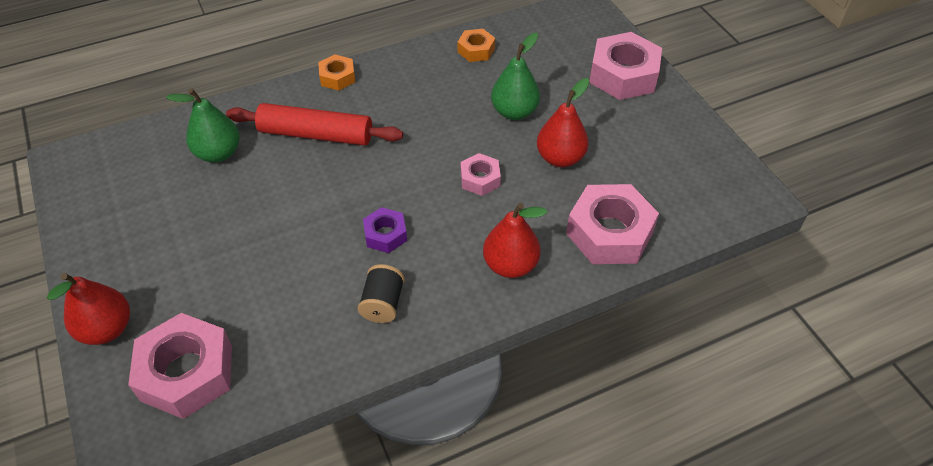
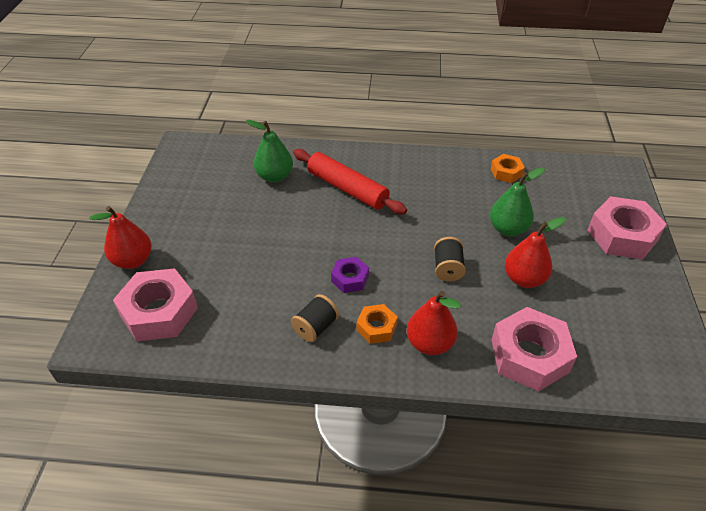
camera: 30 degrees right, 5 degrees down
(337, 77) = (388, 155): orange nut -> orange nut (376, 327)
(480, 179) = (447, 268): pink nut -> black spool

